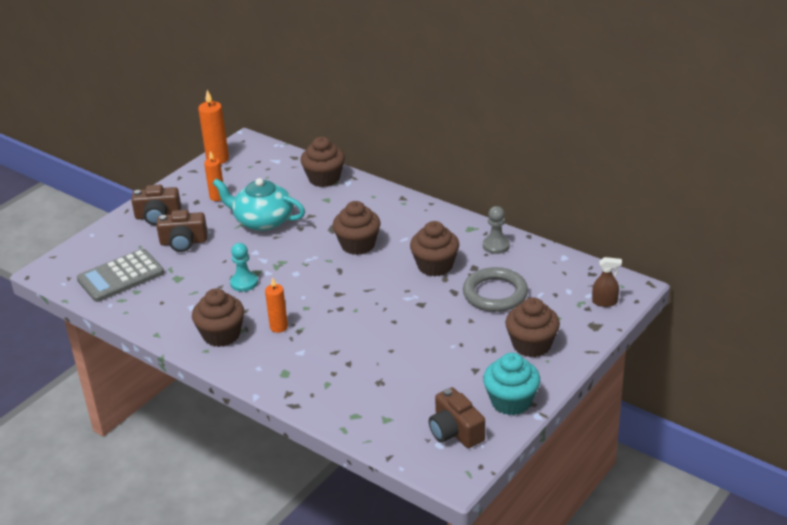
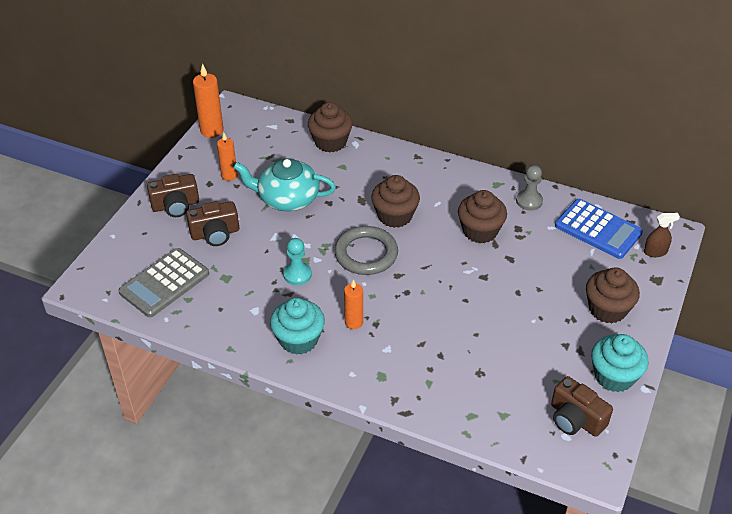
camera: 15 degrees left, 10 degrees up
(221, 335) = (298, 340): brown cupcake -> turquoise cupcake
(495, 294) = (550, 256): grey ring -> grey ring (366, 254)
(554, 277) = (598, 229): none -> blue calculator

